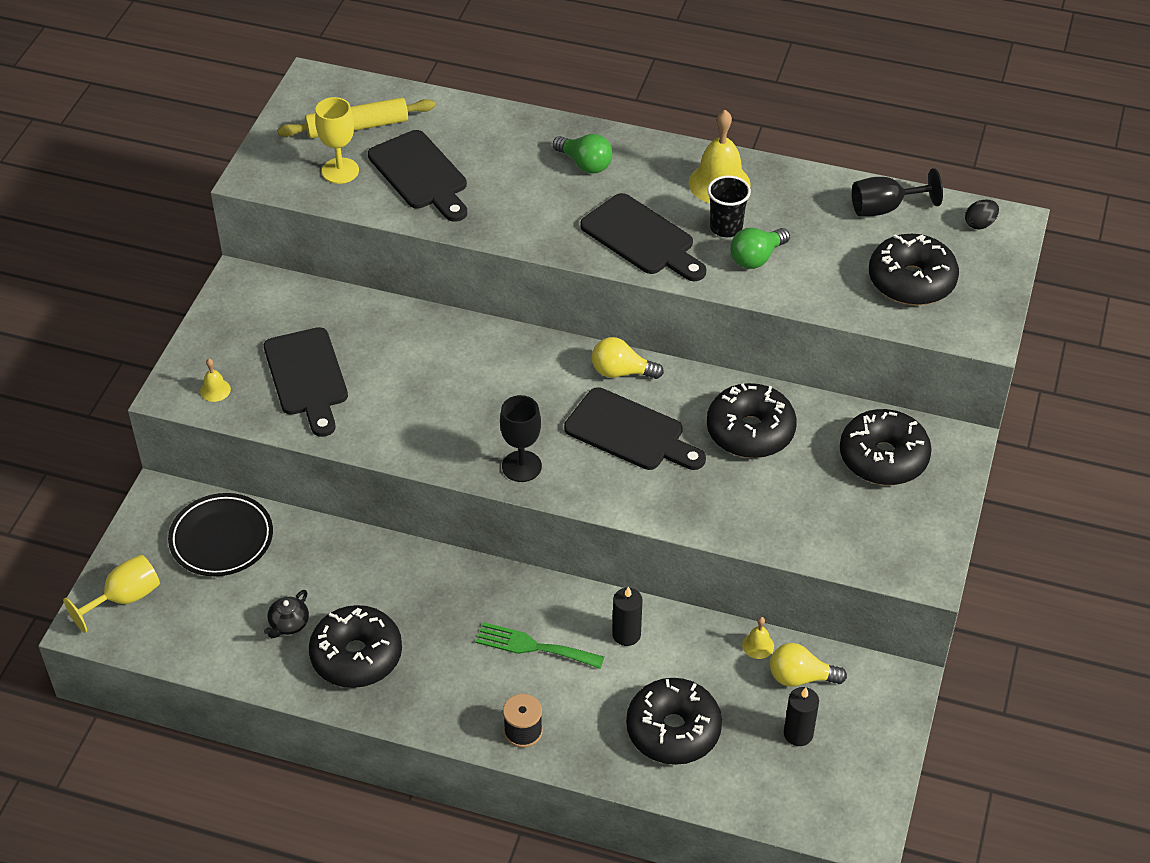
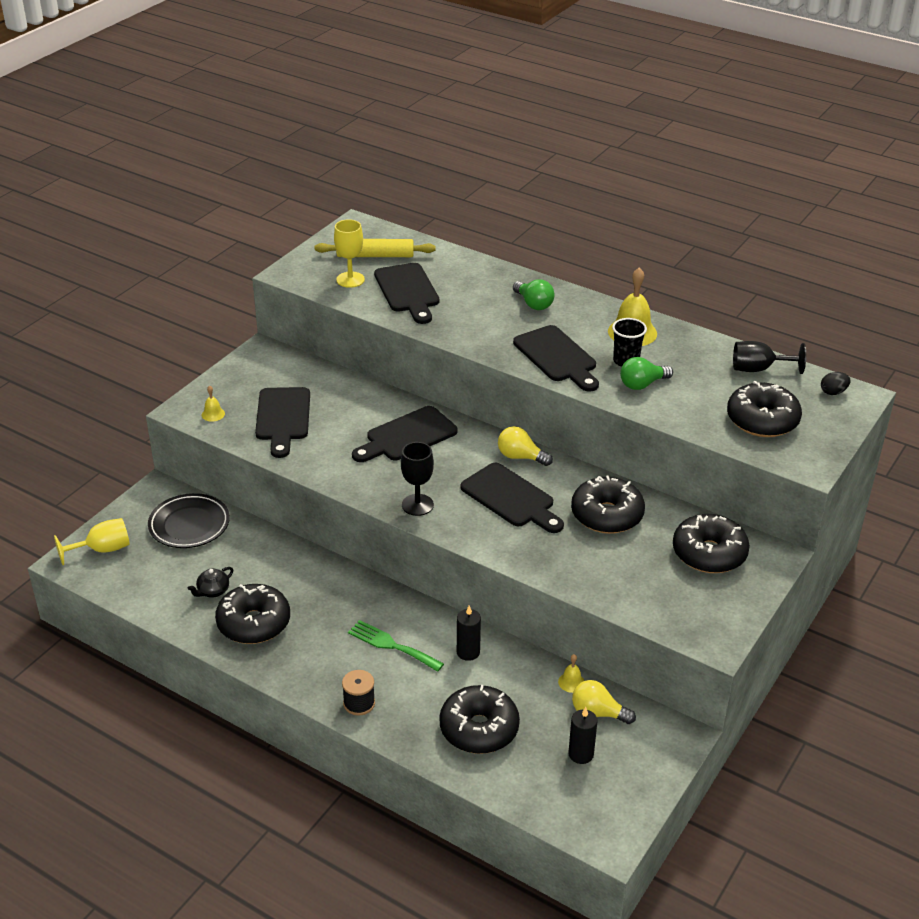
camera: 15 degrees right, 10 degrees down
(473, 371) = (407, 436): none -> black cutting board

